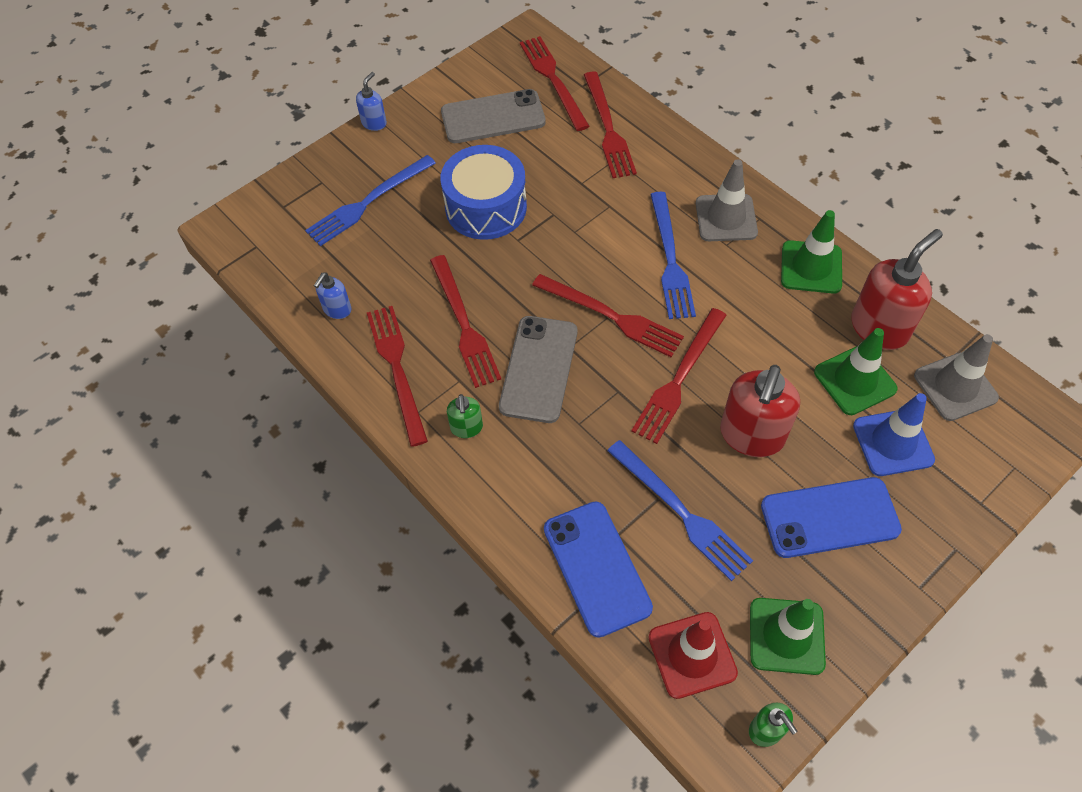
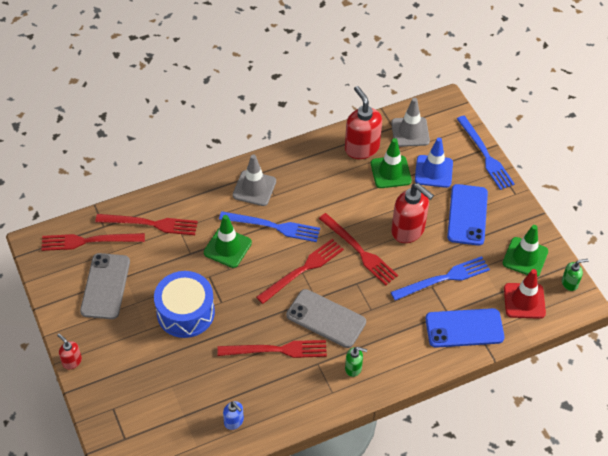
camera: 75 degrees left, 5 degrees down
(368, 202) = (147, 382): blue fork -> blue fork (485, 155)
(374, 123) = (72, 361): blue soap dispenser -> red soap dispenser
(397, 369) = (296, 396): red fork -> none
(811, 267) = (308, 162): green traffic cone -> green traffic cone (227, 247)

